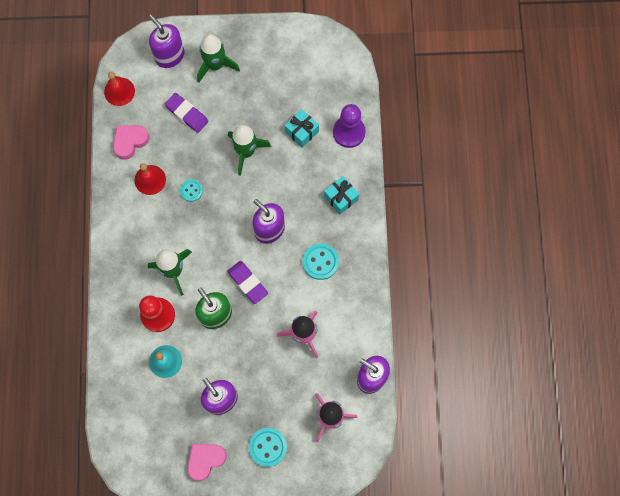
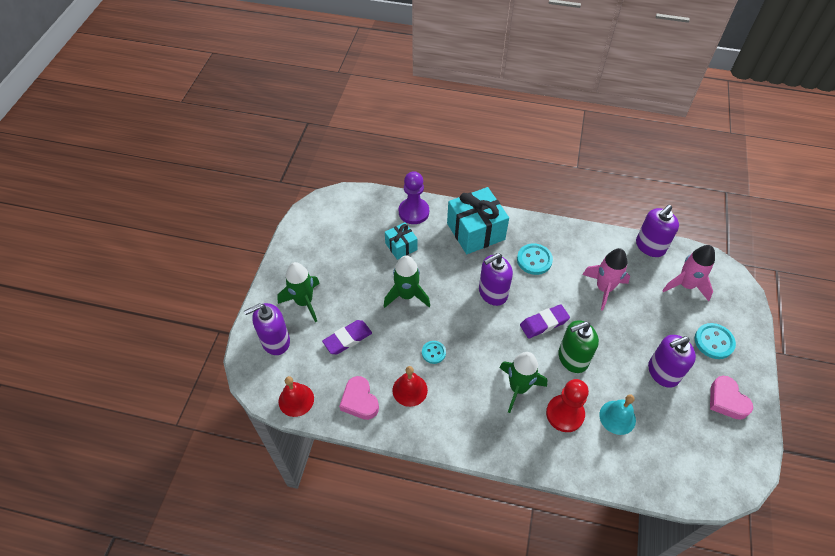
camera: 75 degrees left, 20 degrees down
(341, 198) = (475, 231): turquoise gift -> turquoise gift, size x1.86

